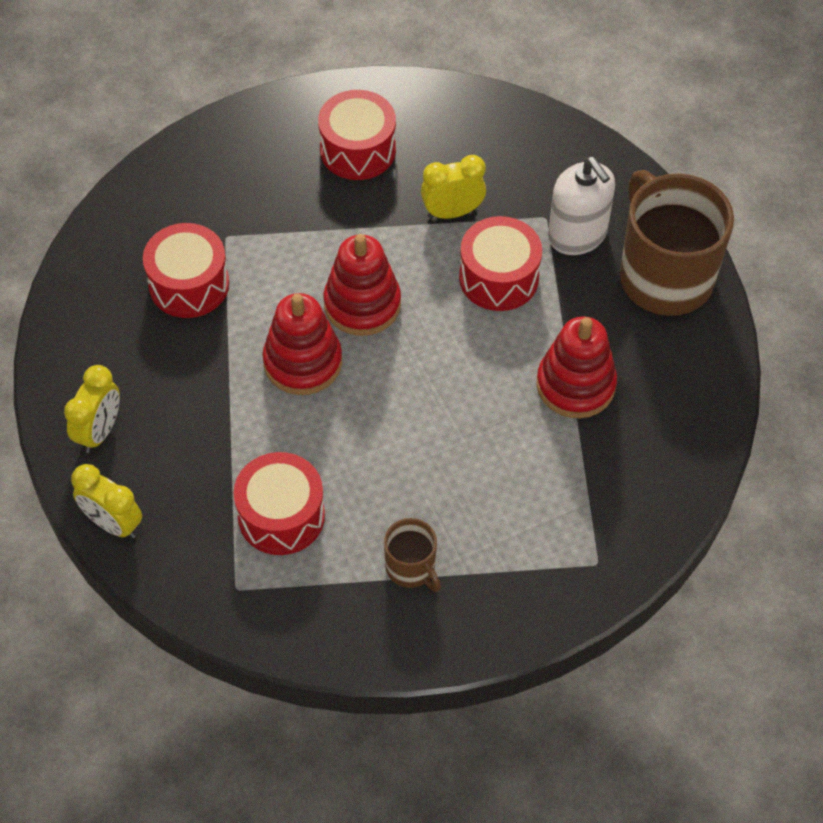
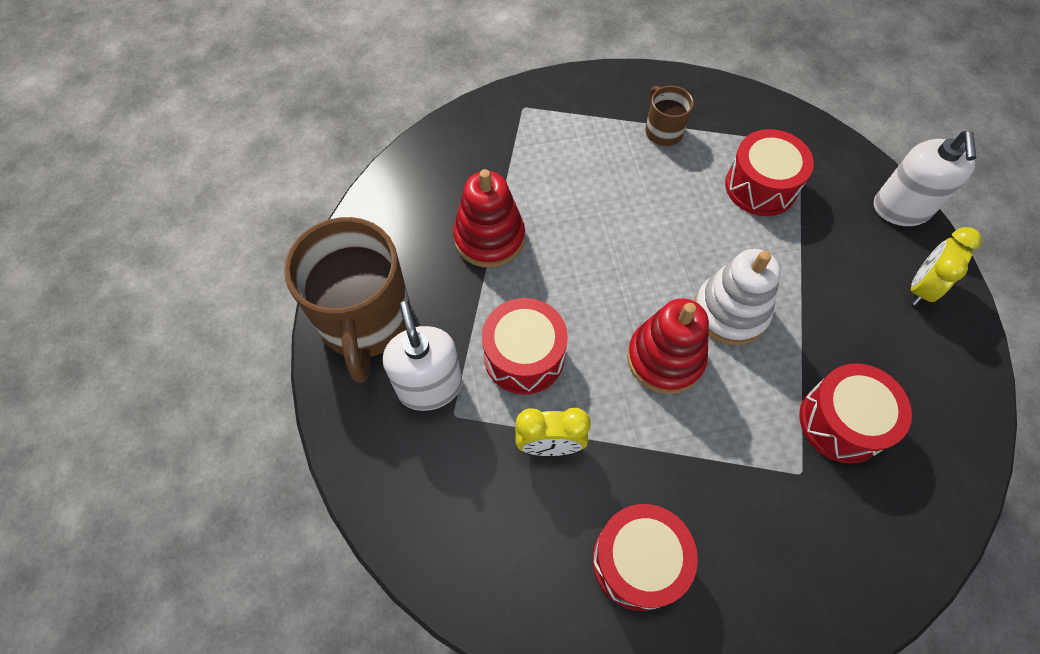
camera: 165 degrees left, 5 degrees up
(113, 523) = (901, 208): yellow clock -> white soap dispenser
(303, 362) = (730, 312): red stacking toy -> white stacking toy

